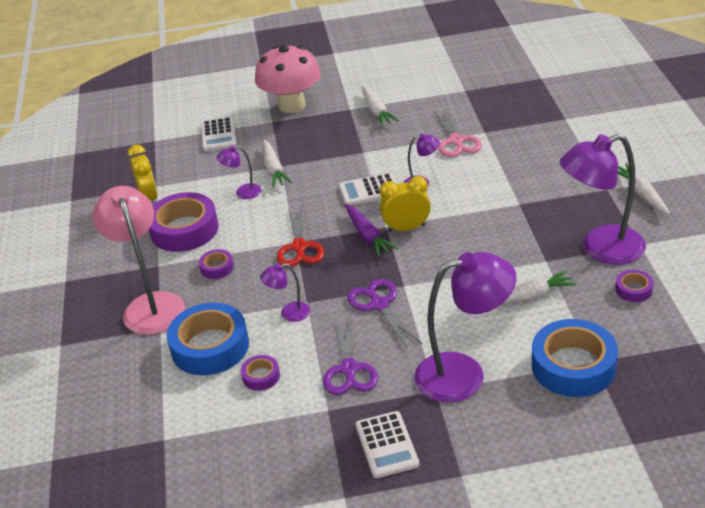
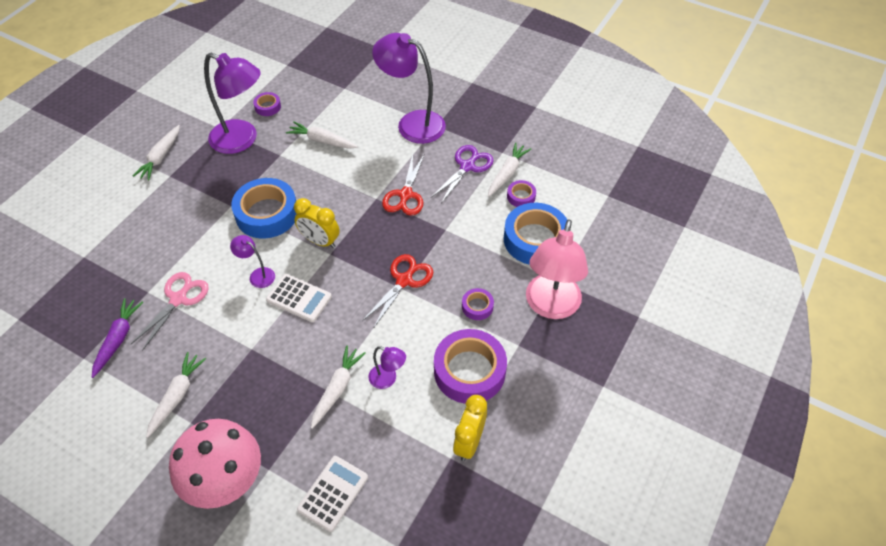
camera: 145 degrees left, 15 degrees up
(289, 313) = (464, 229): purple lamp -> none
(298, 390) = (507, 173): none -> white carrot
(367, 236) = (350, 254): purple carrot -> purple carrot (118, 339)
(379, 305) = (405, 195): purple scissors -> red scissors
(387, 445) = (491, 116): white calculator -> none
(573, 366) = (356, 92): blue tape -> blue tape (267, 214)

